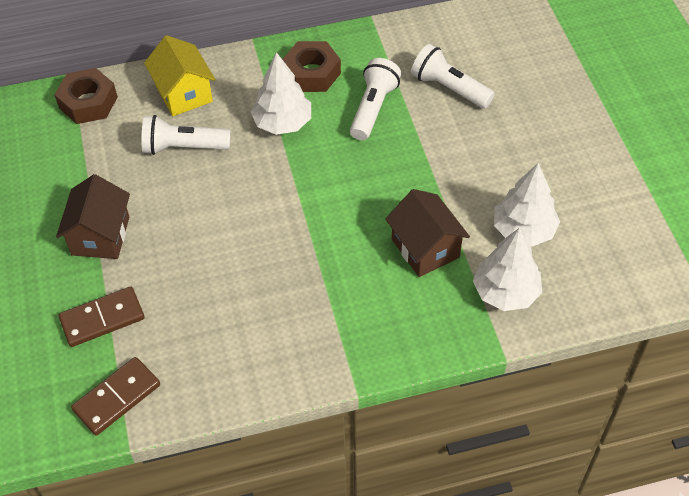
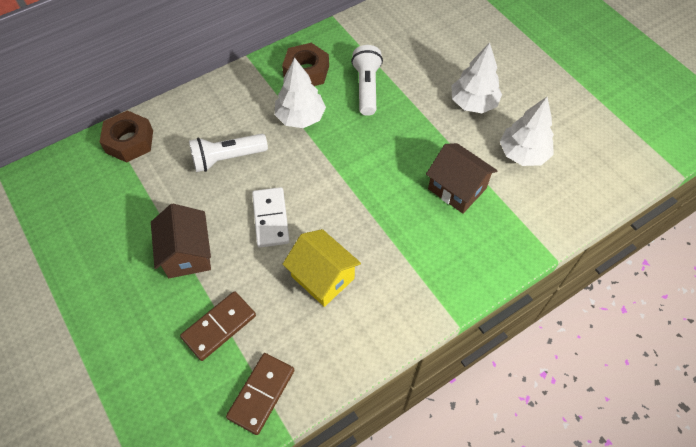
camera: 20 degrees left, 5 degrees up
(183, 93) = (208, 113): yellow house -> yellow house (322, 277)
(202, 223) = (270, 218): none -> white domino
(449, 88) = (417, 57): white flashlight -> none
(505, 292) = (533, 207): white tree -> white tree (473, 103)

